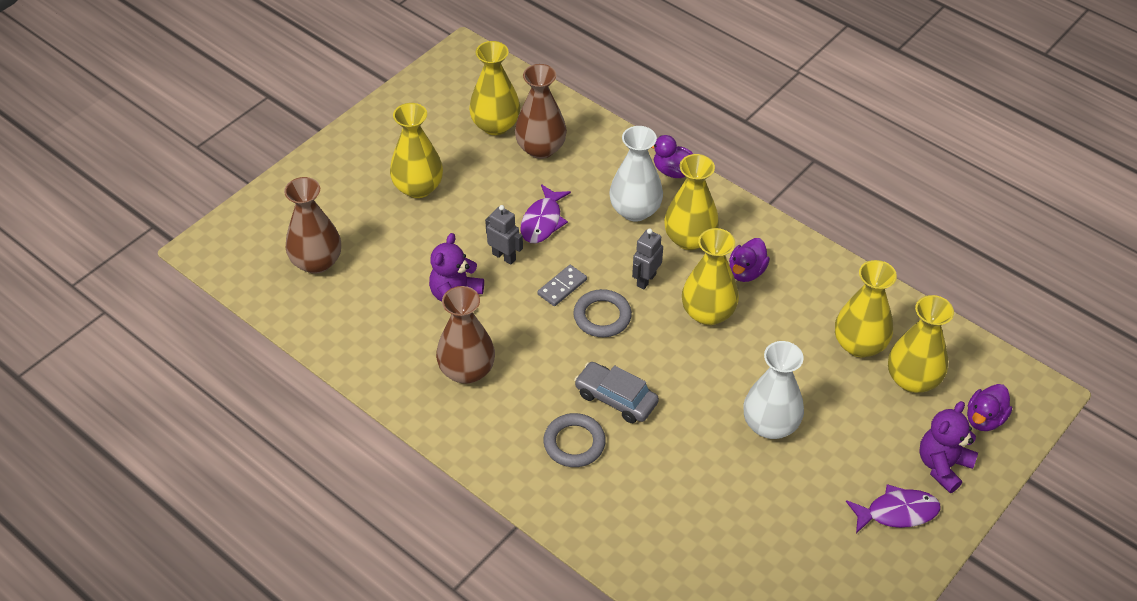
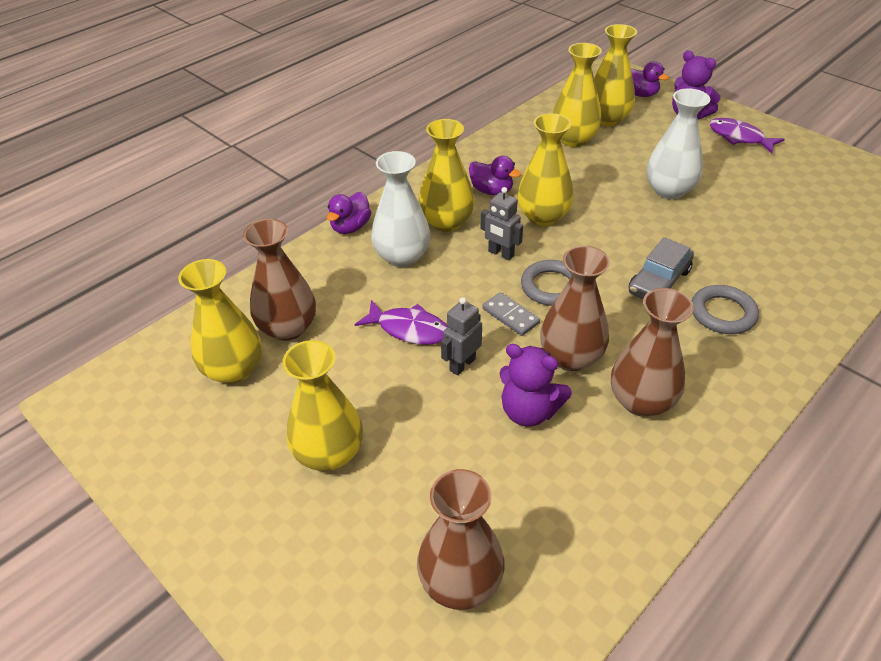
camera: 85 degrees left, 5 degrees down
(514, 326) = (571, 357): none -> brown vase
(897, 512) = (739, 137): purple fish -> purple fish turned 45 degrees counterclockwise

